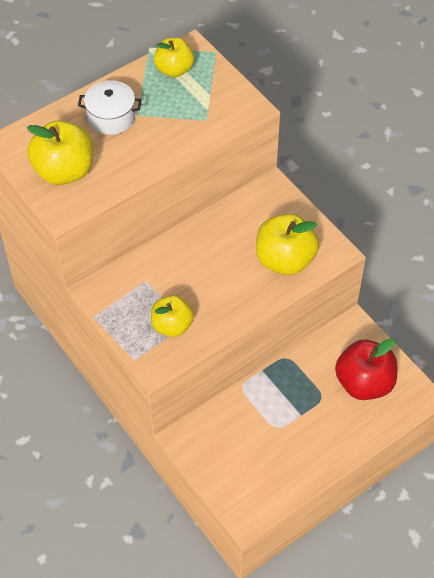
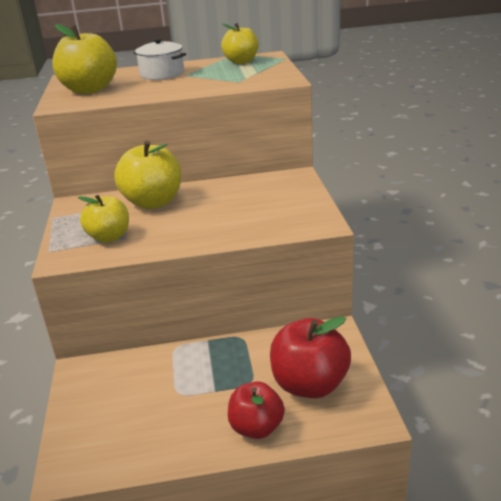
camera: 30 degrees right, 25 degrees down
(285, 260) = (263, 219): yellow apple -> yellow apple (153, 202)
(350, 433) = (256, 427): none -> red apple

